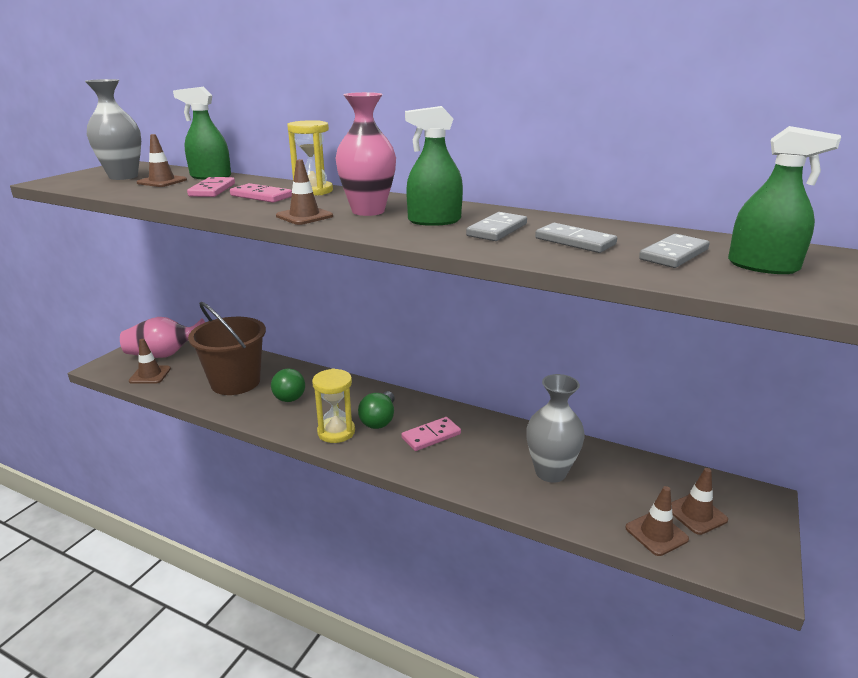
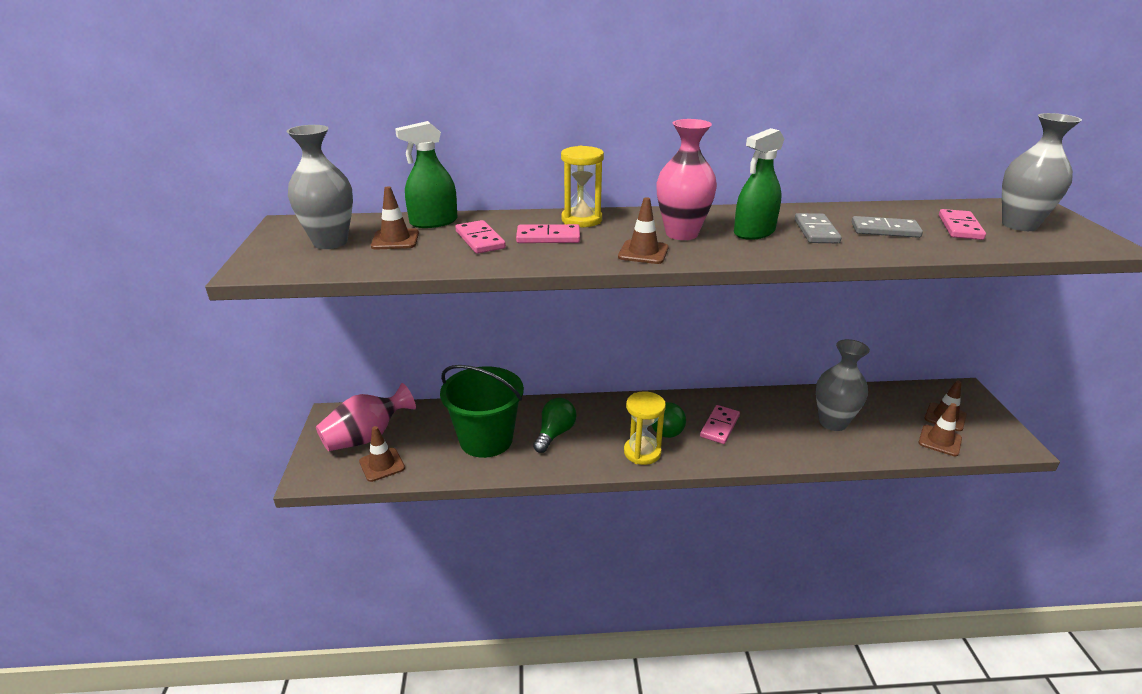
camera: 30 degrees left, 5 degrees up
(235, 382) = (486, 440): brown bucket -> green bucket
(288, 395) = (555, 434): green light bulb -> green light bulb turned 105 degrees counterclockwise
(674, 254) = (960, 227): grey domino -> pink domino
(763, 266) = (1019, 225): green spray bottle -> grey vase

